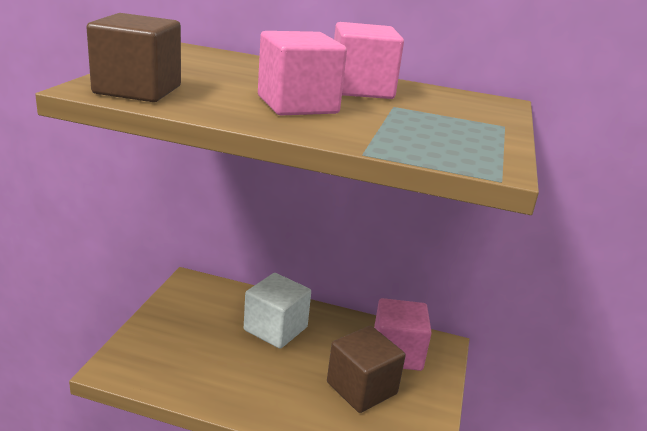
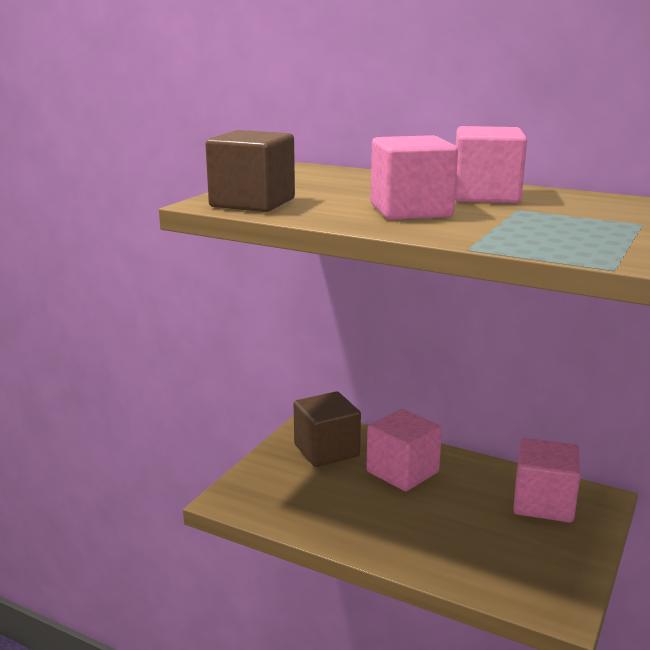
camera: 15 degrees right, 5 degrees down
(275, 329) = (402, 472): white cube -> pink cube
(361, 388) = (496, 536): brown cube -> brown cube (326, 450)

